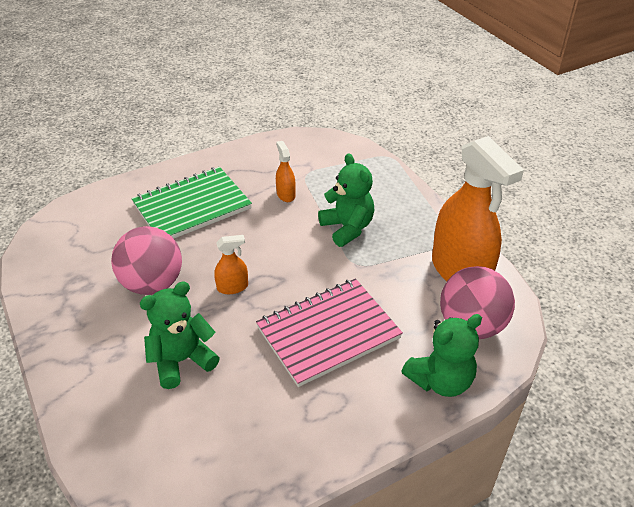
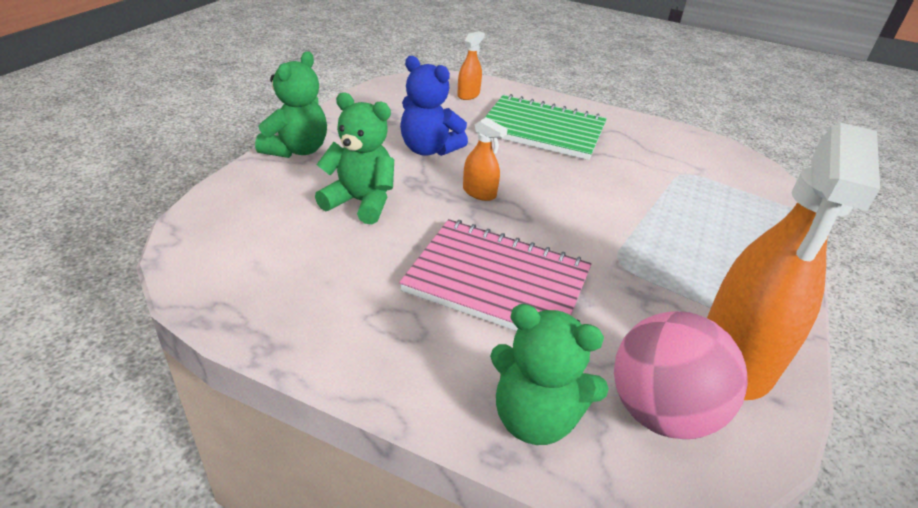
camera: 50 degrees right, 5 degrees down
(152, 284) = (429, 149): pink ball -> blue teddy bear
(286, 194) = (638, 173): orange spray bottle -> orange spray bottle (468, 95)
(347, 228) = (658, 232): green teddy bear -> green teddy bear (297, 150)

